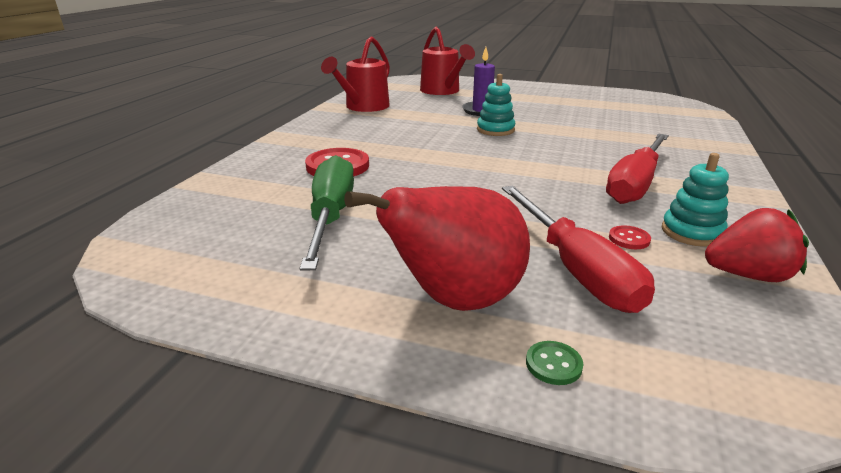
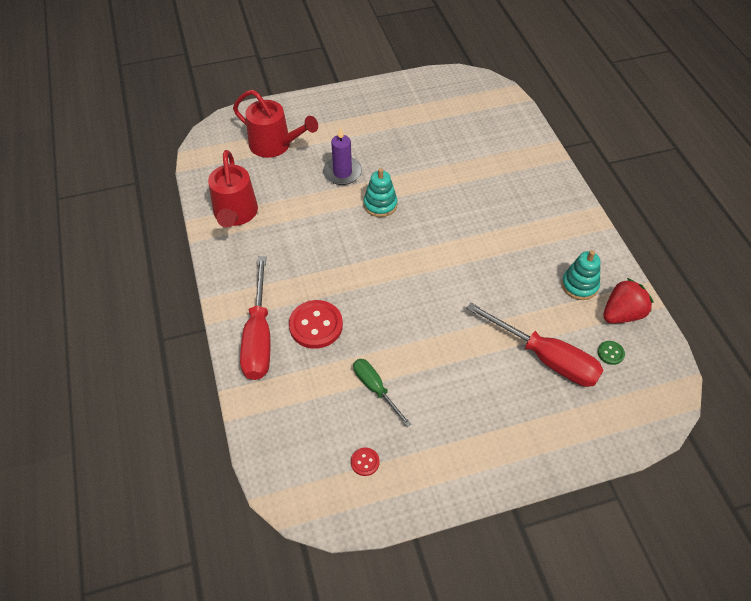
camera: 35 degrees left, 25 degrees up
(331, 216) = (375, 389): green screwdriver -> green screwdriver, size x0.58
(455, 300) = (509, 421): red pear -> none
(553, 364) = (580, 436): green button -> green button (610, 353)
(629, 239) = (553, 311): red button -> red button (365, 462)
(635, 184) = (522, 242): red screwdriver -> red screwdriver (259, 336)

